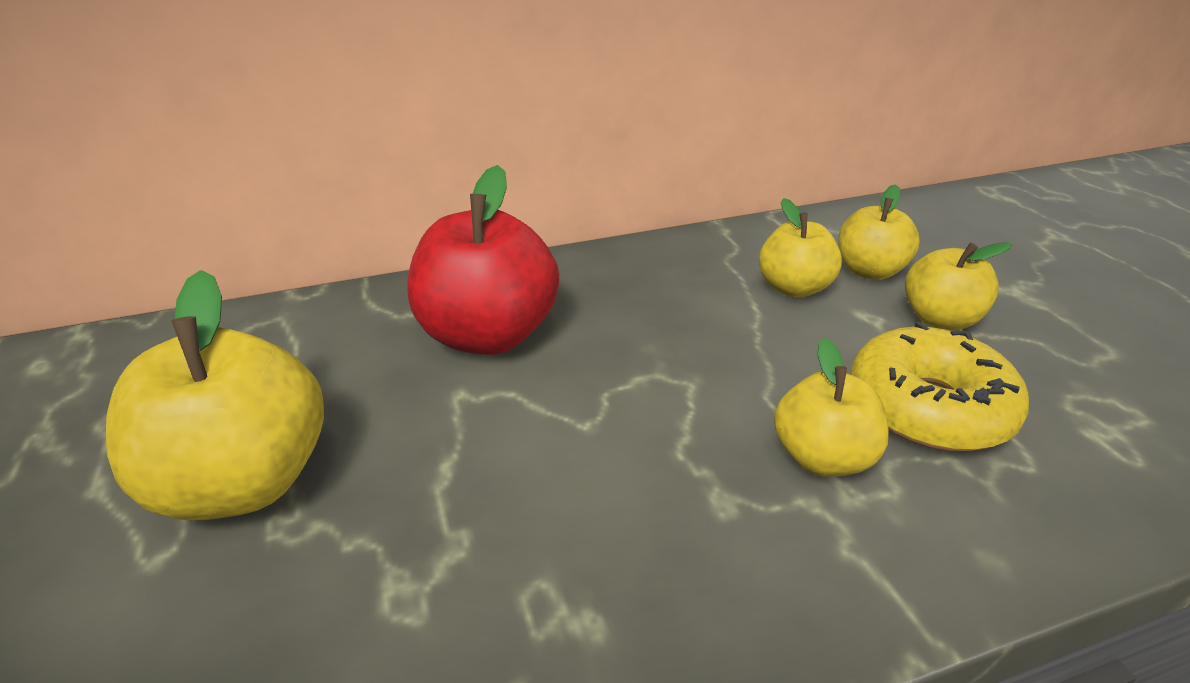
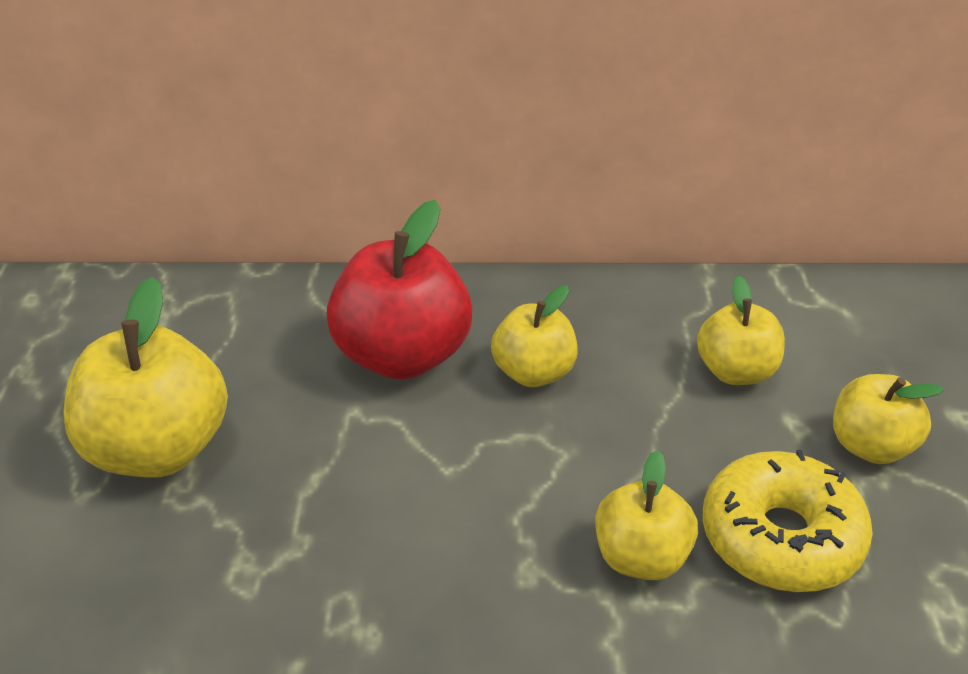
camera: 20 degrees right, 5 degrees up
(869, 271) = (836, 369): yellow apple -> yellow apple (534, 373)

